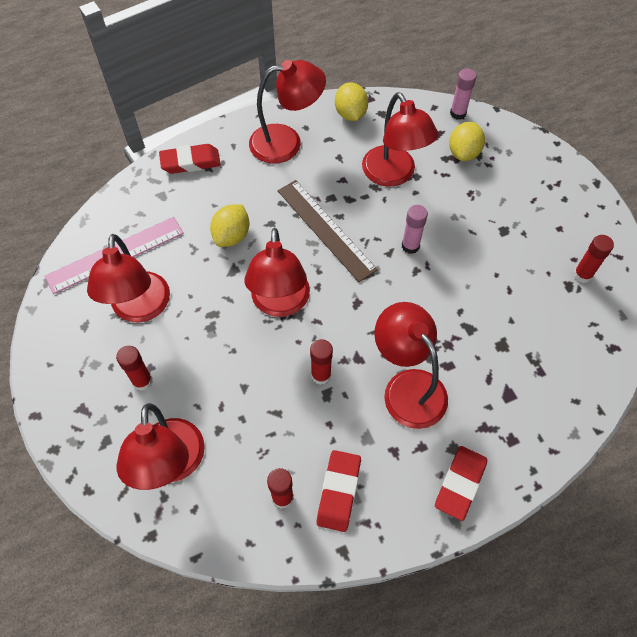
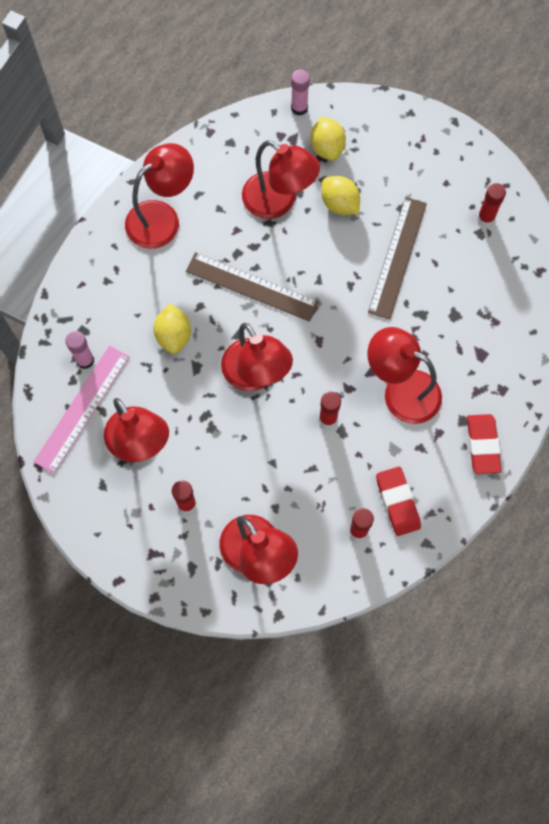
camera: 30 degrees left, 10 degrees up
(190, 162) = (86, 283): red eraser -> none
(350, 114) = (202, 157): yellow lemon -> yellow lemon (339, 204)
(410, 246) = (333, 264): pink glue stick -> pink glue stick (85, 360)
(475, 268) = (397, 257): none -> brown ruler

